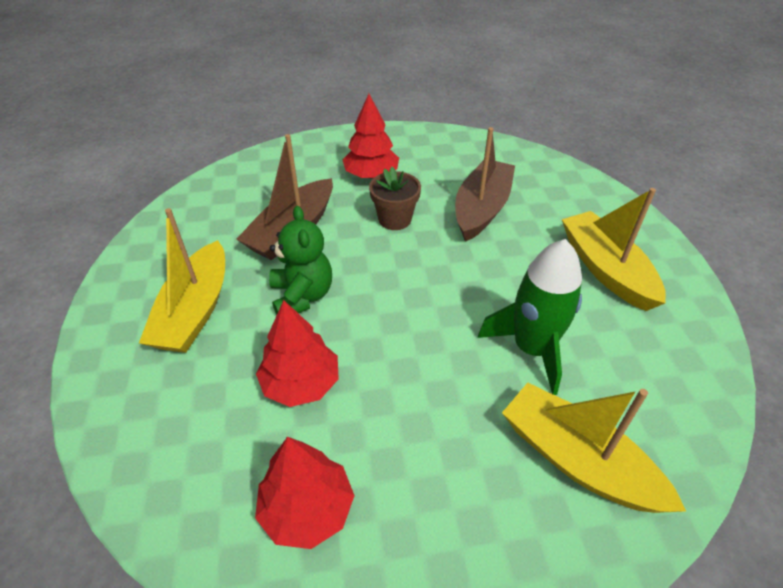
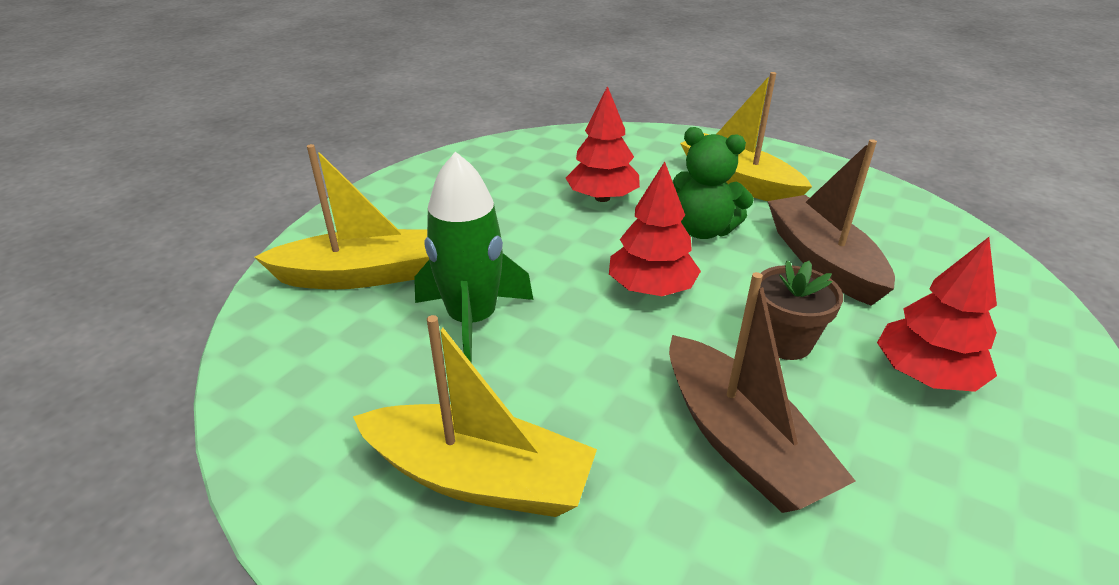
camera: 130 degrees right, 10 degrees down
(307, 509) = (506, 170): red tree -> red tree (651, 288)

